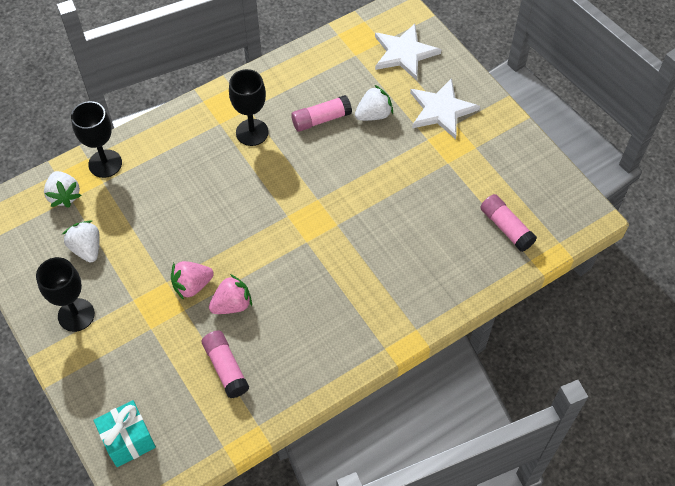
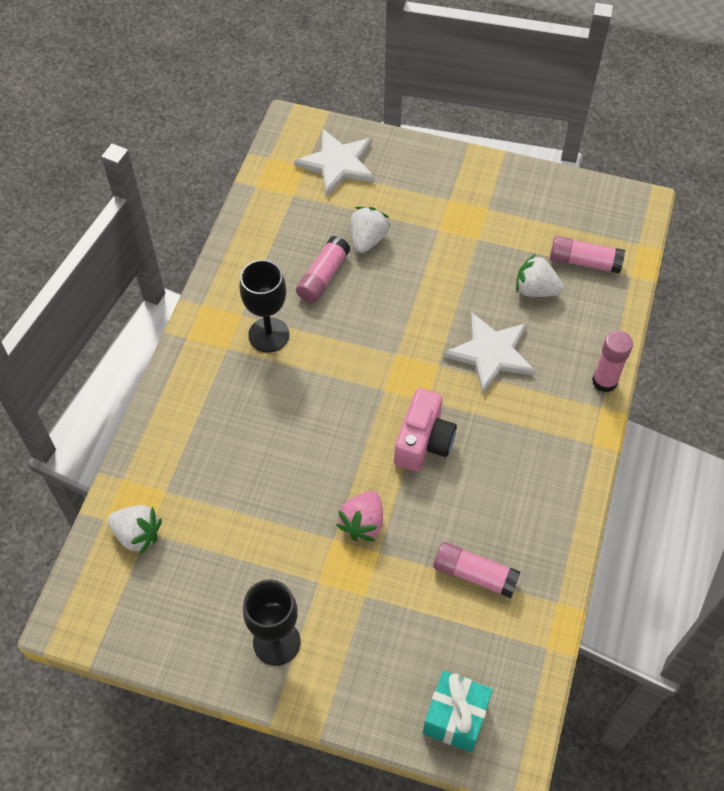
camera: 40 degrees left, 0 degrees up
(87, 248) = (218, 569): white strawberry -> white strawberry (535, 290)
(105, 163) = (148, 471): black goblet -> none
(232, 304) = (419, 511): pink strawberry -> none
(278, 265) = (423, 442): none -> pink camera
(435, 314) = (604, 381): none -> pink glue stick
(441, 110) = (424, 194): white star -> white star (491, 353)

